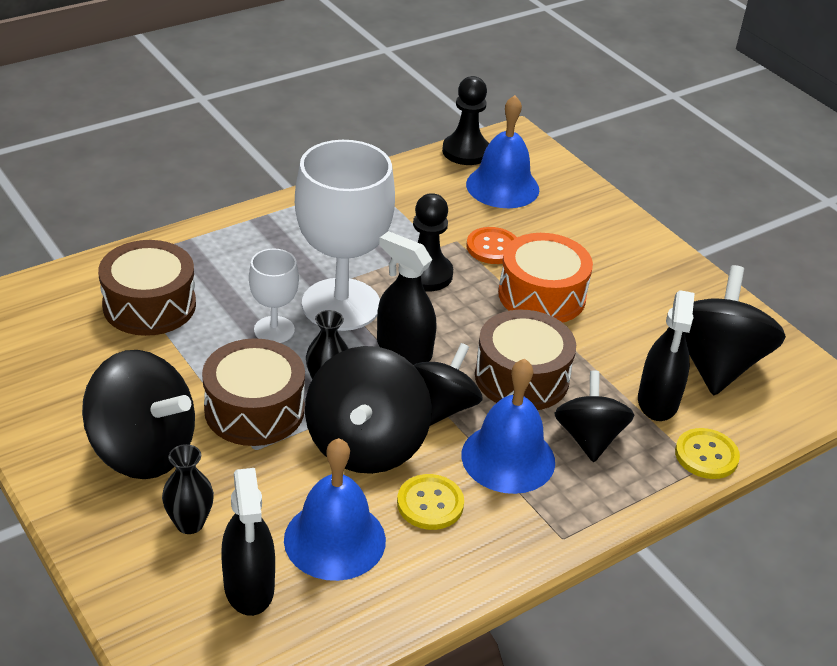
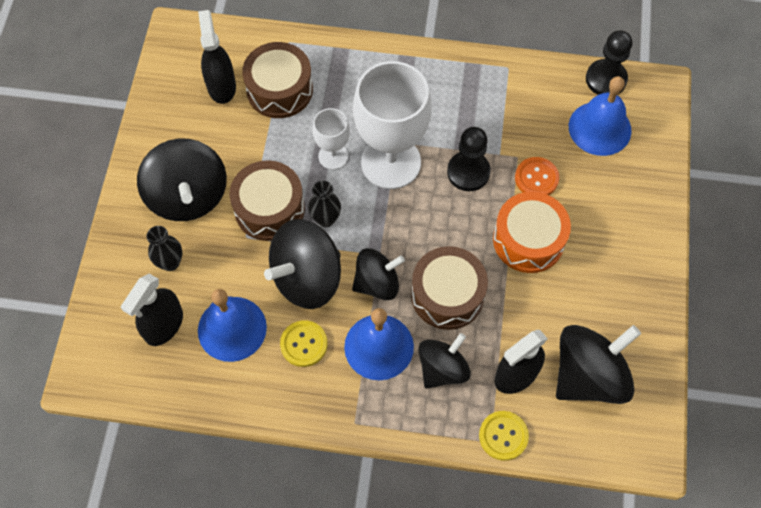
camera: 45 degrees right, 25 degrees up
(404, 349) = (396, 223): black spray bottle -> black spray bottle (221, 86)

